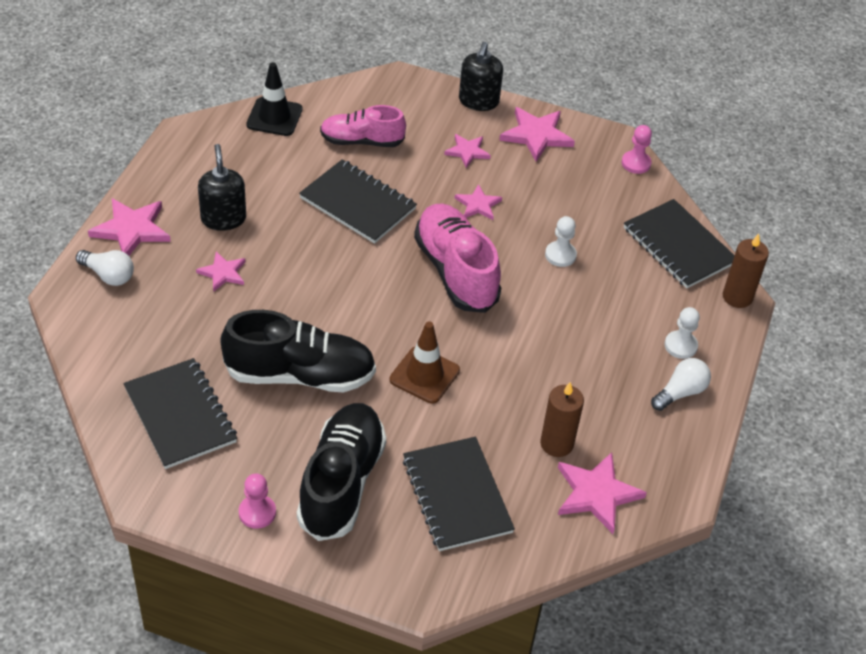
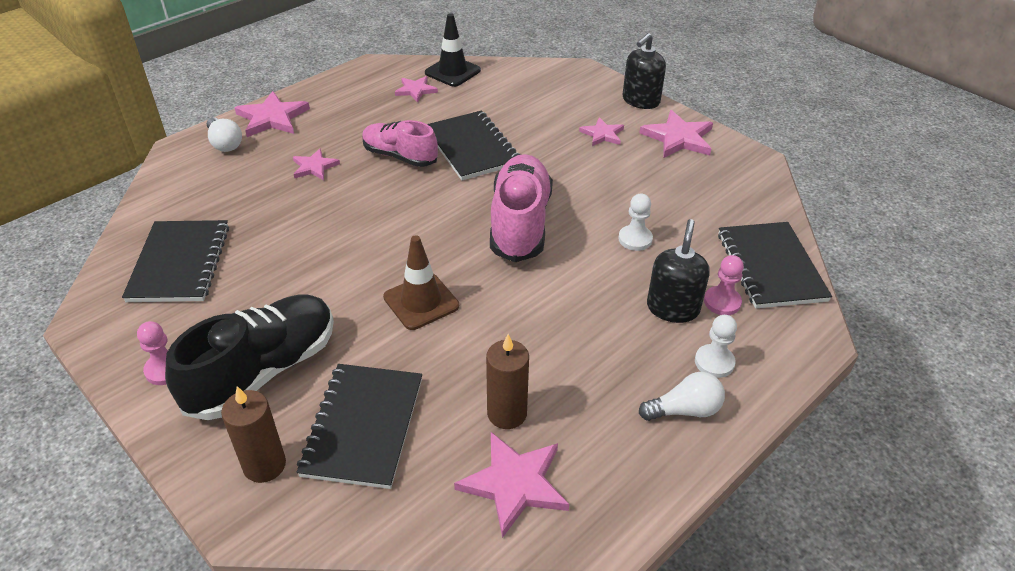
camera: 30 degrees right, 5 degrees down
(223, 218) = (350, 129): black soap dispenser -> black soap dispenser (673, 308)
(300, 375) = (308, 264): black shoe -> none
(361, 141) = (512, 104): pink shoe -> pink shoe (400, 156)
(478, 205) = (582, 177): pink star -> pink star (415, 90)
(636, 163) = (767, 184): pink pawn -> pink pawn (722, 302)
(737, 297) = (812, 335): brown candle -> brown candle (264, 465)

